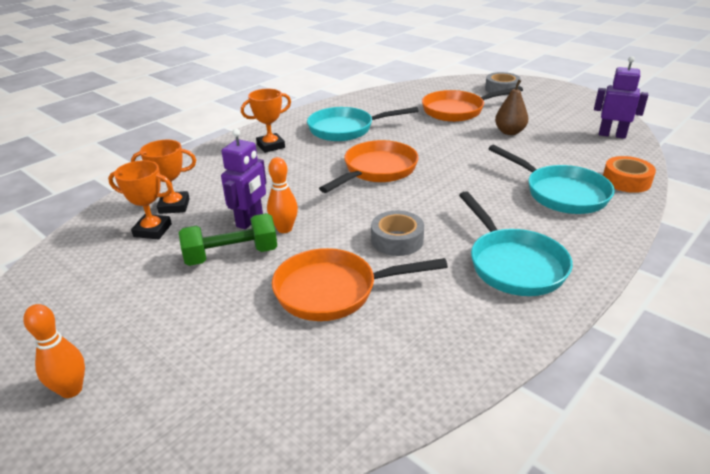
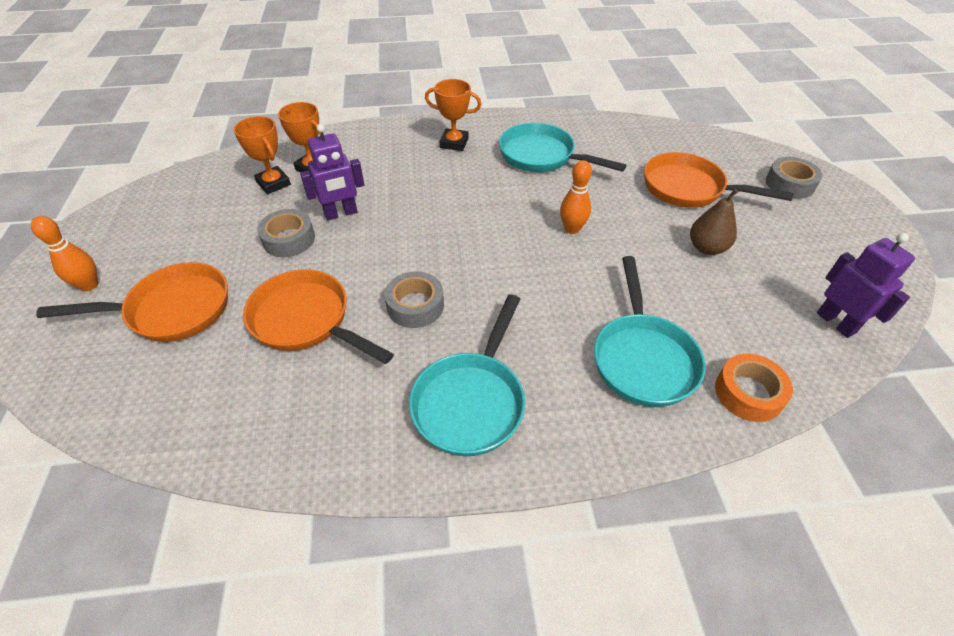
camera: 40 degrees right, 15 degrees up
(231, 255) = (289, 239): green dumbbell -> grey tape
(284, 229) = (352, 237): orange bowling pin -> orange bowling pin (572, 229)
(377, 170) = (503, 220): orange pan -> orange pan (172, 310)

